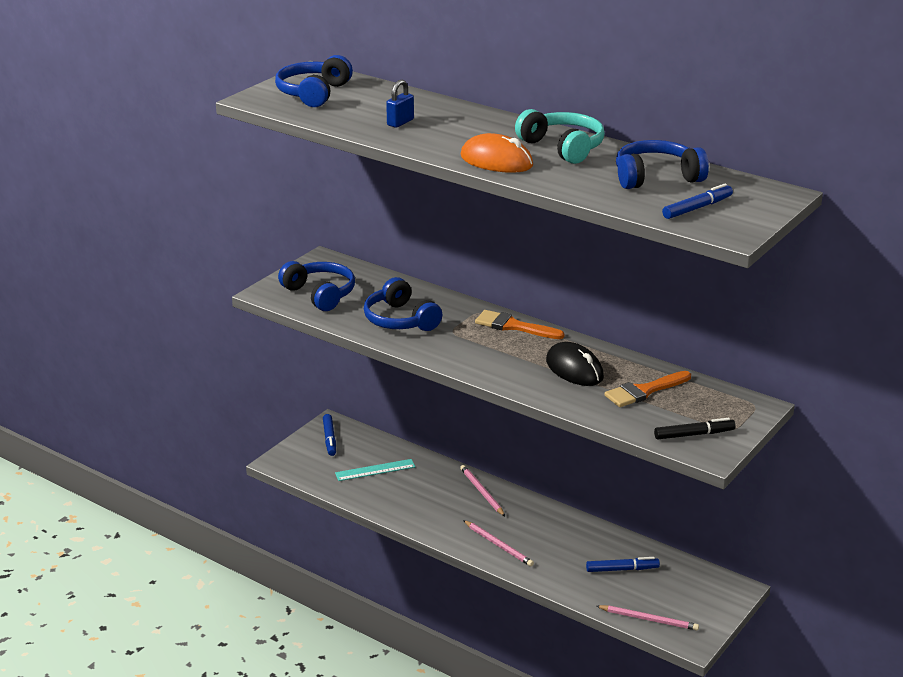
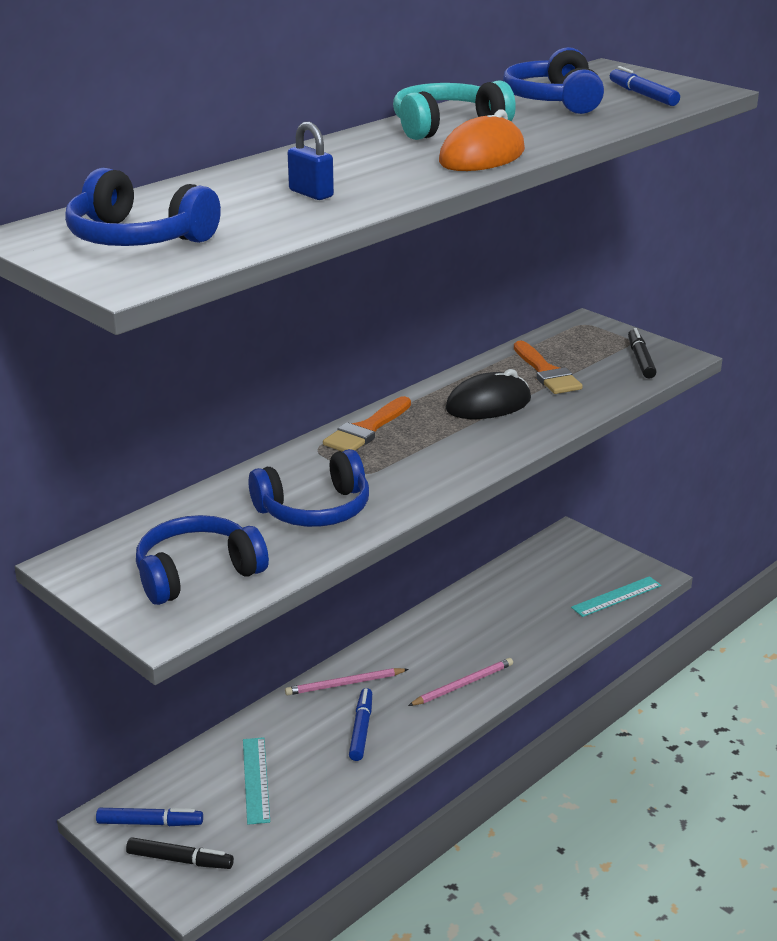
camera: 80 degrees left, 0 degrees up
(301, 454) = (180, 860): none -> black marker
(622, 569) = (526, 600): blue marker -> blue marker (361, 729)
(649, 619) = (616, 596): pink pencil -> turquoise ruler

